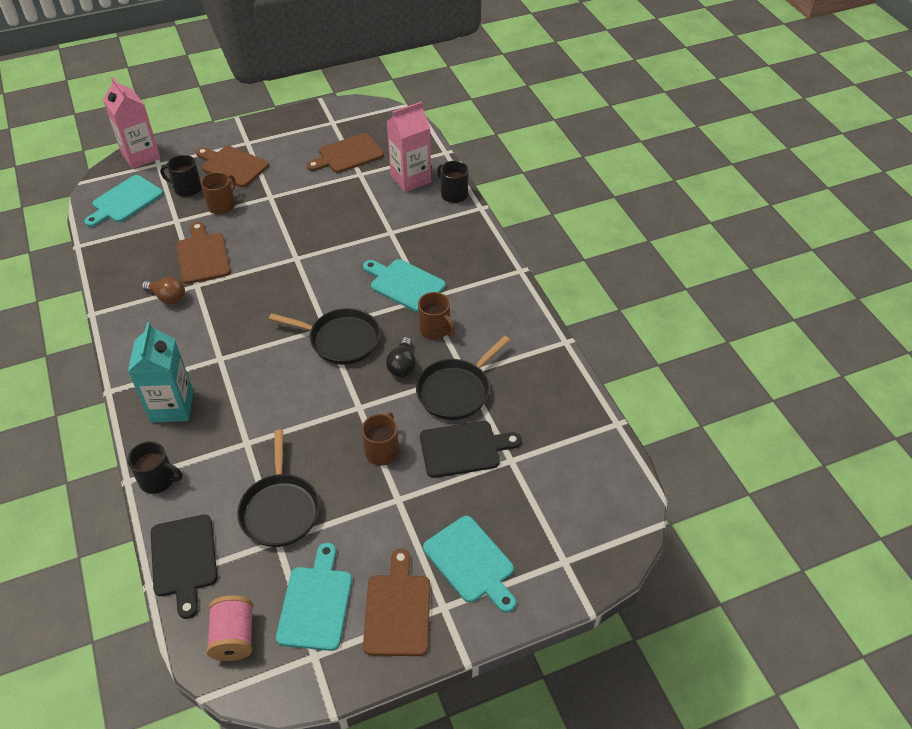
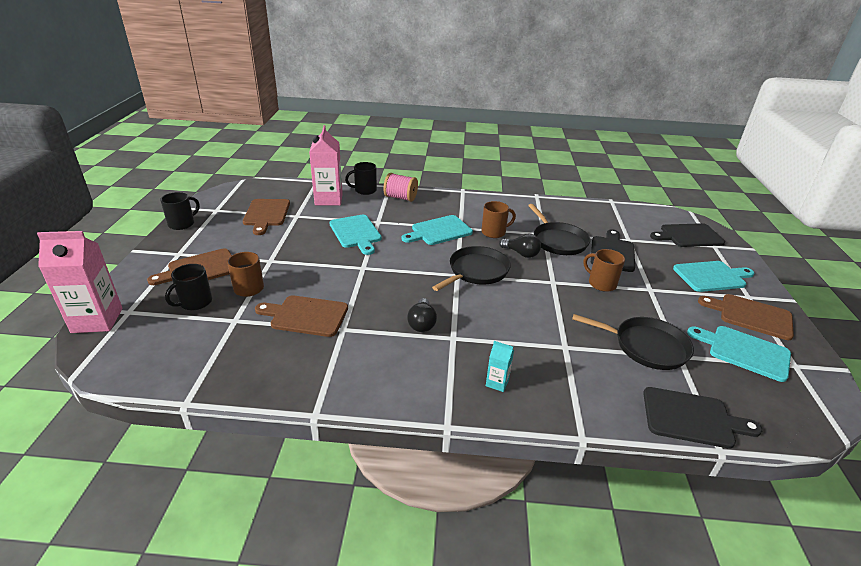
camera: 65 degrees left, 15 degrees down
(125, 201) = (157, 348): turquoise cutting board -> turquoise cutting board (356, 233)
(158, 480) = (589, 414): black mug -> black mug (182, 224)
(167, 297) = (342, 351): brown light bulb -> none
(172, 406) = (497, 383): turquoise carton -> turquoise carton, size x0.47
(230, 330) = (422, 323): none -> black light bulb
(234, 637) = (779, 405): pink spool -> pink spool (400, 198)
(573, 527) = (688, 236): none -> black cutting board

